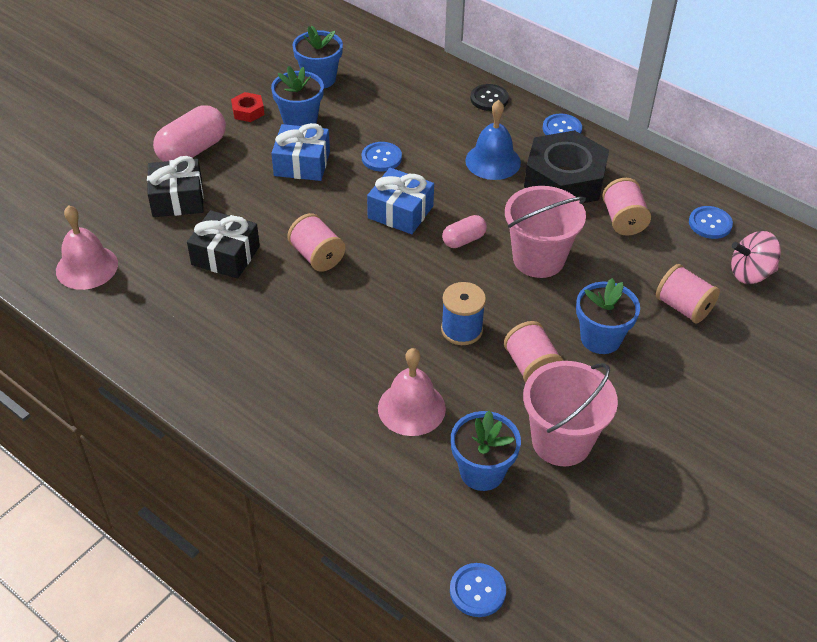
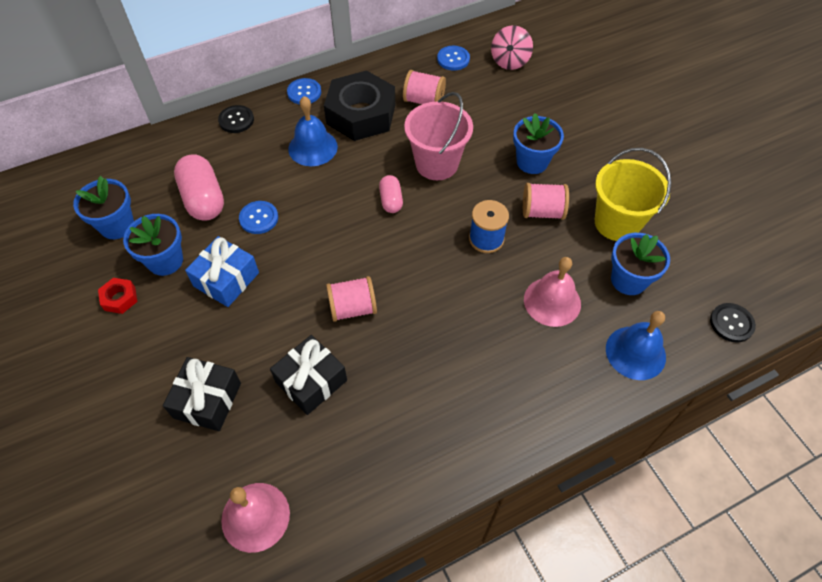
camera: 65 degrees left, 10 degrees up
(192, 150) = (143, 365): pink capsule -> pink capsule (203, 199)
(384, 500) = (635, 352): none -> blue bell
(400, 212) = (334, 229): blue gift -> none
(477, 591) = (731, 323): blue button -> black button
(561, 441) = (617, 223): pink bucket -> yellow bucket
(683, 307) = (523, 107): pink spool -> none

